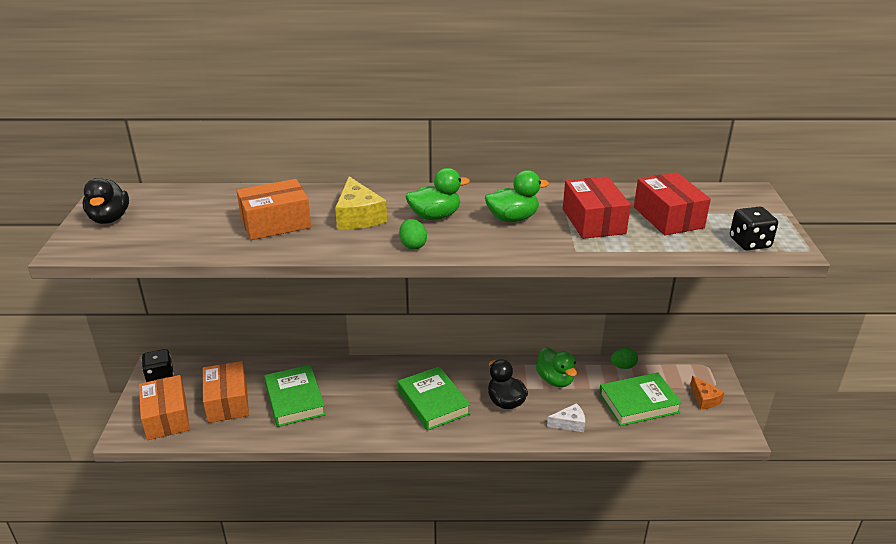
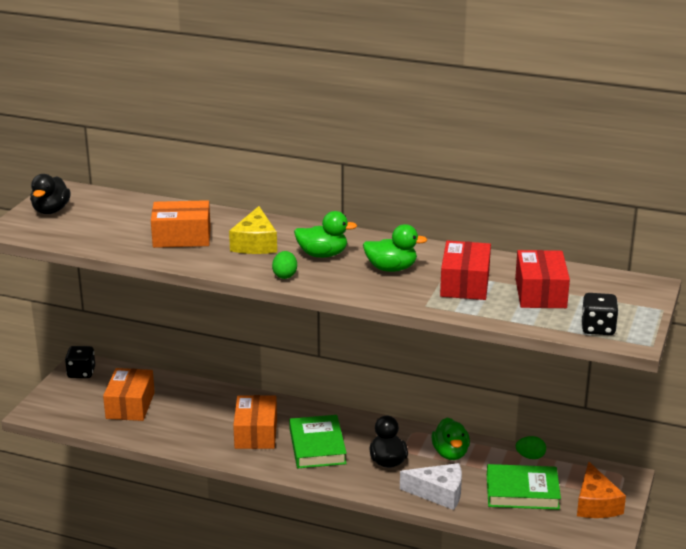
camera: 20 degrees right, 5 degrees down
(166, 417) = (72, 406): orange box -> orange box (256, 433)
(294, 399) = (190, 416): green book -> none
(569, 423) = (439, 493): white cheese -> white cheese, size x1.61
(704, 399) = (595, 504): orange cheese -> orange cheese, size x1.61

